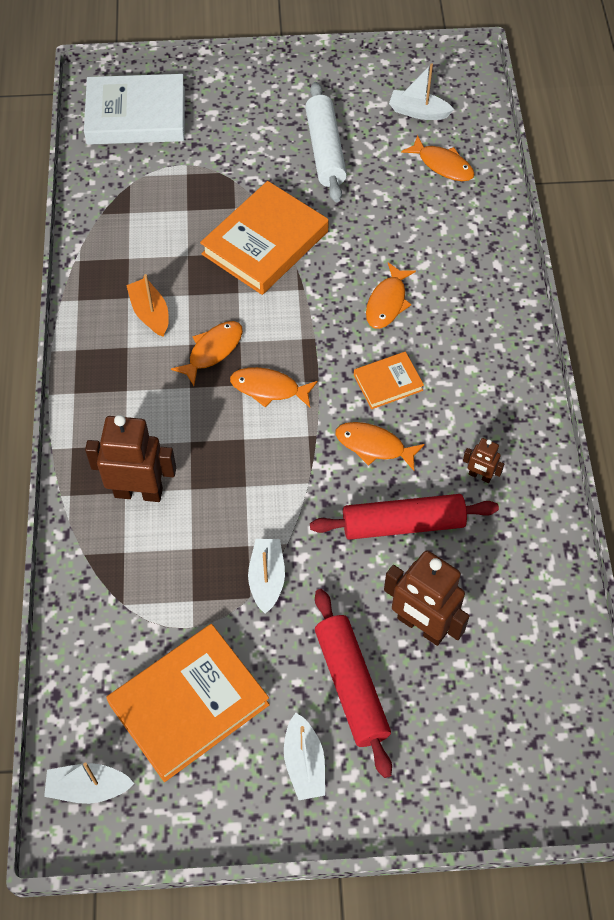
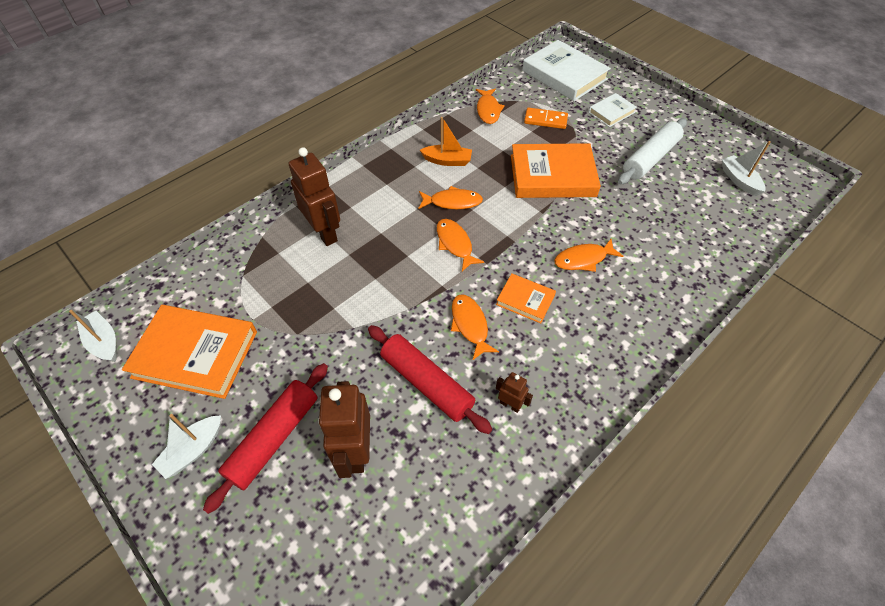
camera: 50 degrees right, 5 degrees down
(150, 313) = (447, 161): orange boat -> orange boat turned 75 degrees clockwise
(184, 186) = (545, 120): none -> orange domino
(234, 125) = (611, 112): none -> white book
(267, 579) = (318, 334): white boat -> none
(442, 165) = (719, 217): orange fish -> orange fish (488, 110)
(480, 476) = (510, 404): brown robot -> brown robot turned 135 degrees clockwise

